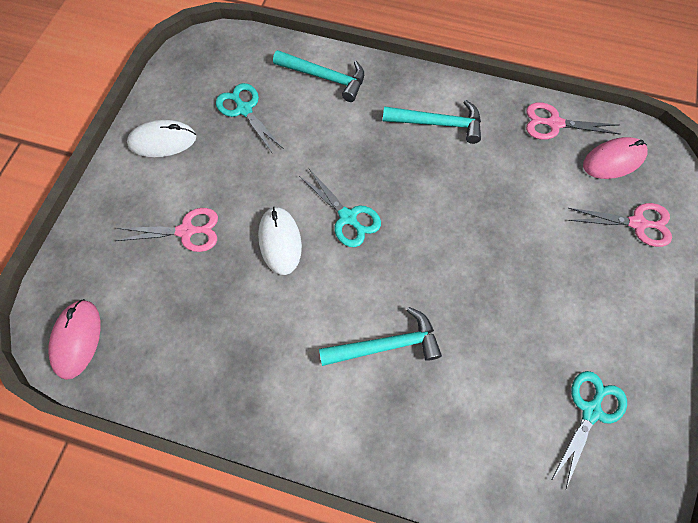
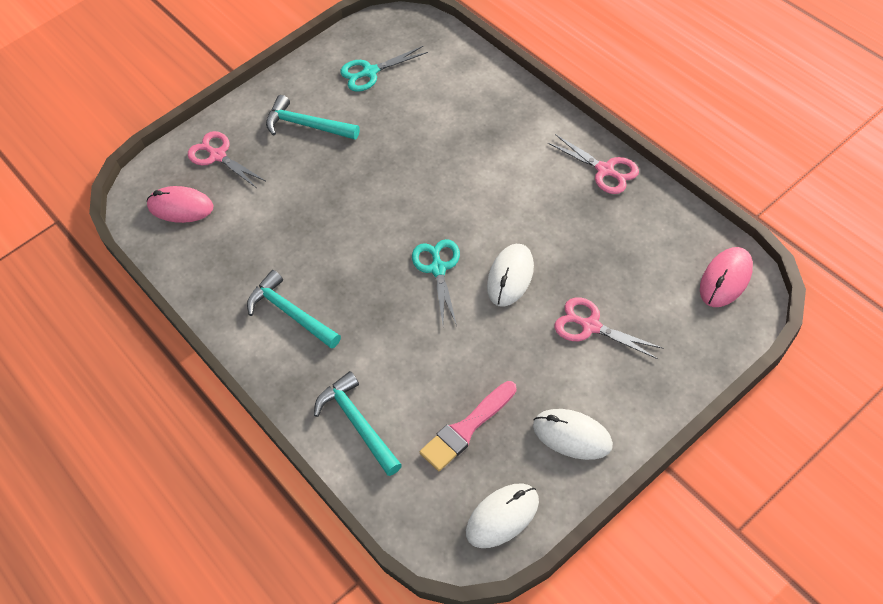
camera: 140 degrees left, 10 degrees down
(187, 71) = (502, 516): none -> white mouse
(244, 109) = (466, 429): turquoise scissors -> pink brush
(386, 345) = (476, 165): turquoise hammer -> turquoise hammer (307, 125)
(554, 123) = (192, 261): pink scissors -> pink scissors (605, 170)

